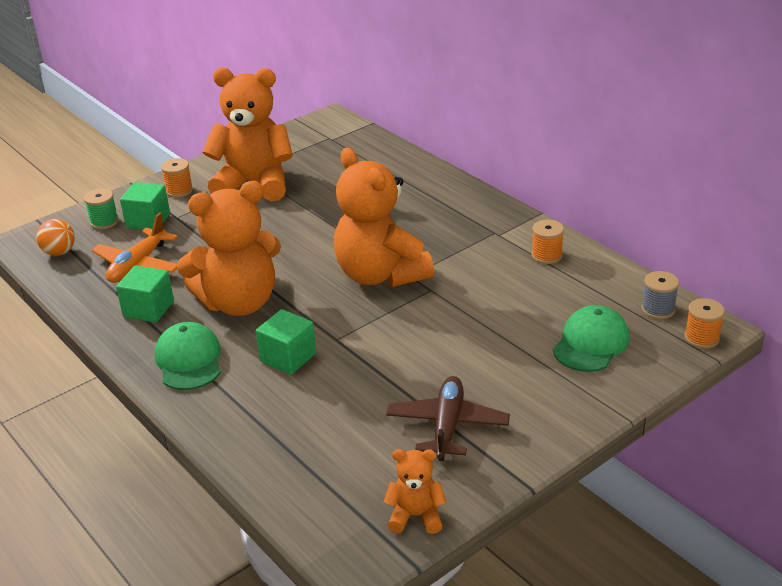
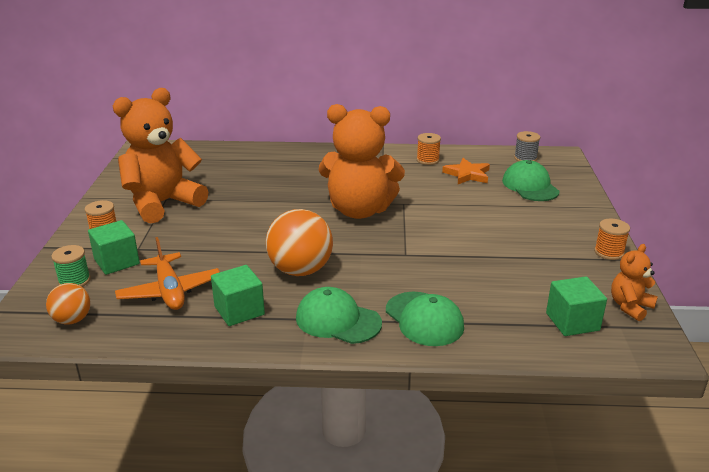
camera: 50 degrees left, 5 degrees down
(239, 302) = (300, 270): orange teddy bear -> orange ball
(242, 402) = (424, 319): none -> green cap
(288, 357) = (398, 280): green cube -> green cube (572, 322)
(447, 426) = (552, 258): brown plane -> none
(553, 293) = (467, 174): none -> orange star
(701, 338) = (566, 160): orange spool -> orange spool (609, 252)

